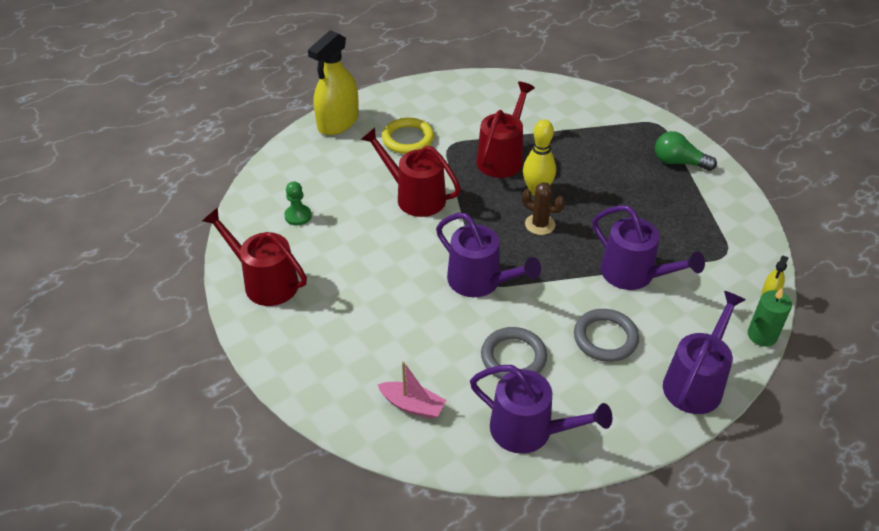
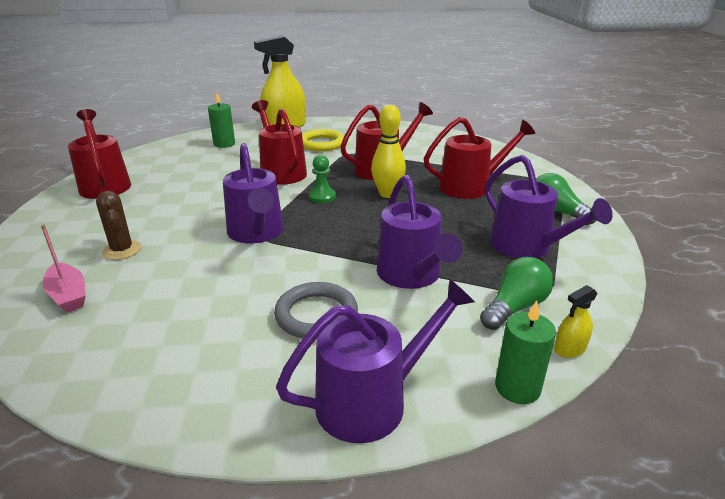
camera: 30 degrees right, 15 degrees down
(298, 216) = (184, 160): green pawn -> green pawn (322, 197)
(309, 175) = (224, 144): none -> green candle
(513, 357) = (206, 295): grey ring -> none
(529, 430) = (130, 362): purple watering can -> purple watering can (527, 247)
(540, 224) = (362, 214): brown cactus -> brown cactus (122, 250)
(594, 155) = (471, 187): none -> red watering can
(718, 274) = (515, 307): none -> green light bulb

